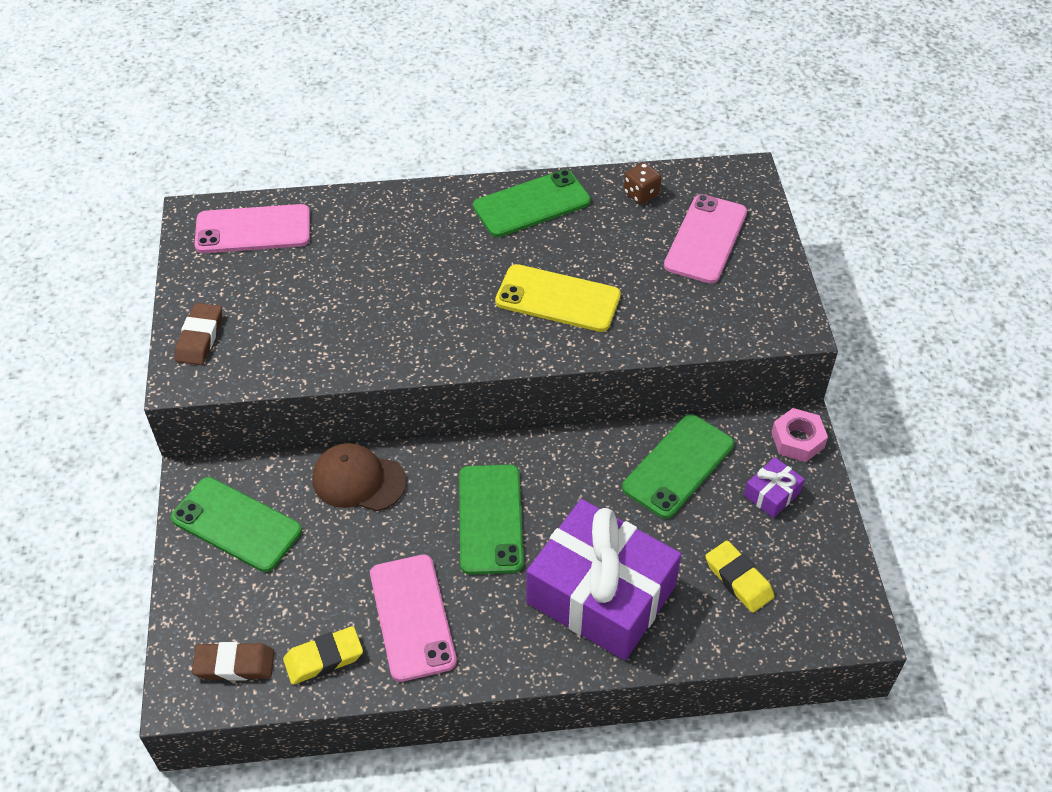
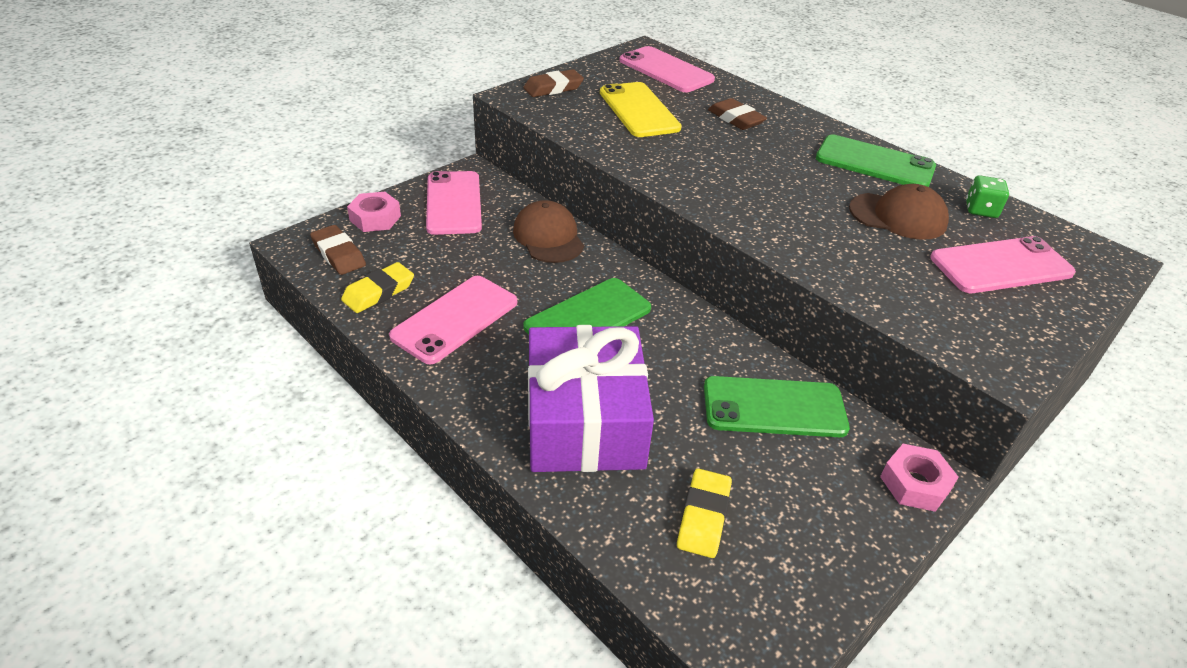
camera: 50 degrees right, 10 degrees down
(201, 604) = (375, 218): none -> pink nut
(236, 524) = (454, 203): green phone -> pink phone
(323, 658) = (378, 292): yellow eraser -> yellow eraser turned 75 degrees counterclockwise
(386, 242) = (736, 119): none -> brown eraser
(558, 299) = (808, 213): yellow phone -> yellow phone (639, 110)
(607, 248) = (898, 216): none -> brown cap
(641, 194) = (981, 210): brown dice -> green dice
(772, 494) = (829, 494): purple gift -> none

